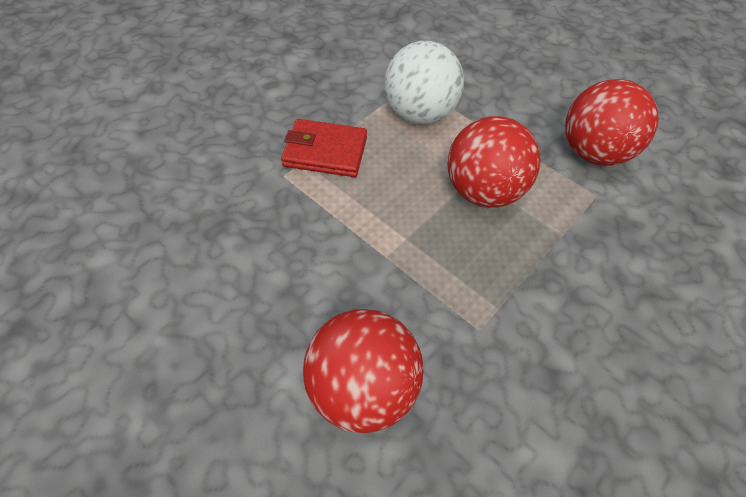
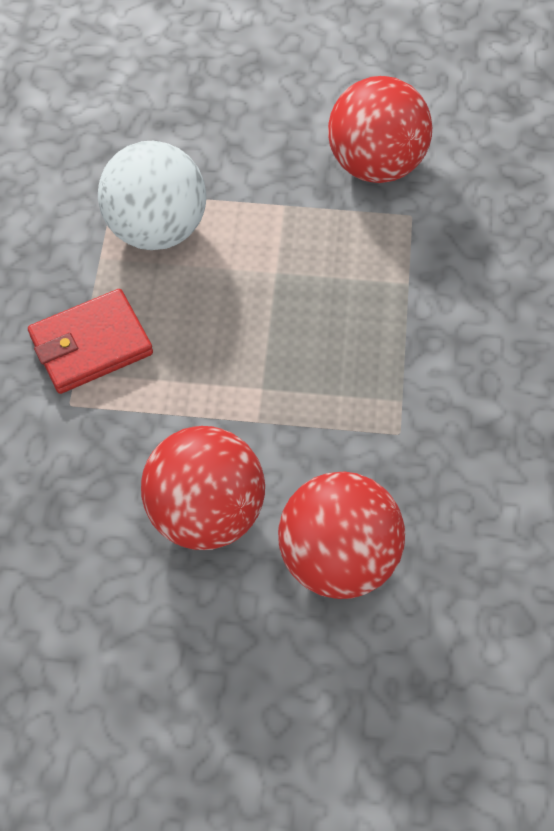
camera: 35 degrees left, 5 degrees up
(483, 191) = (298, 283): red ball -> red ball (206, 512)

